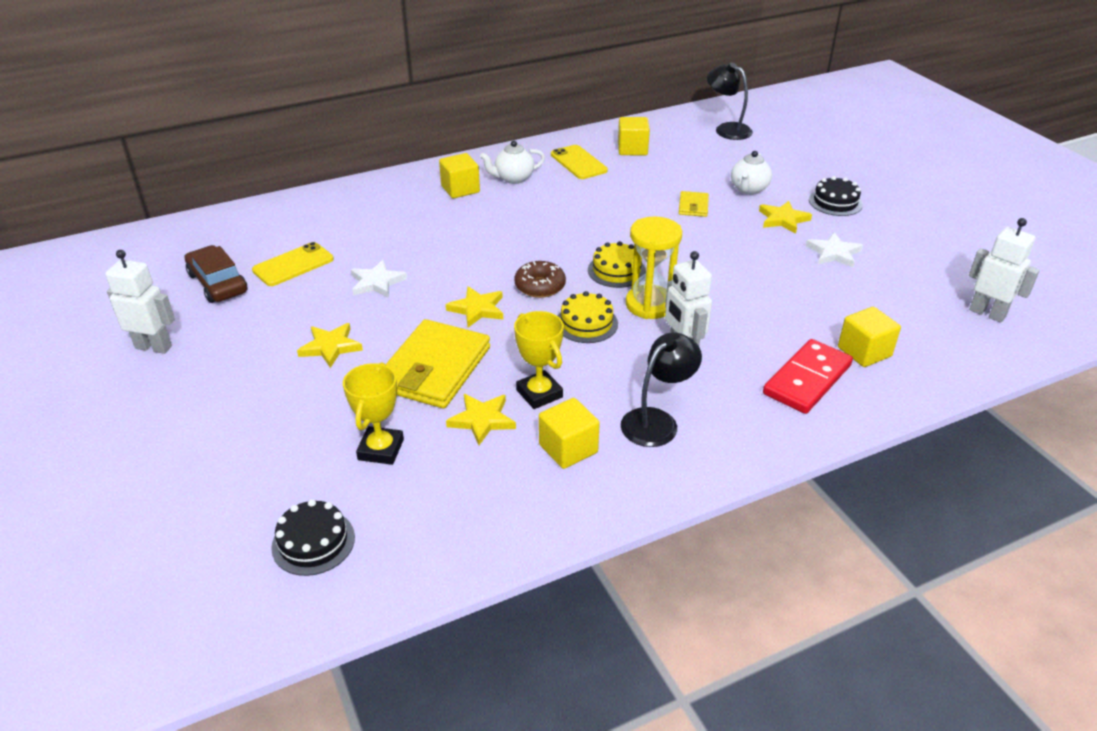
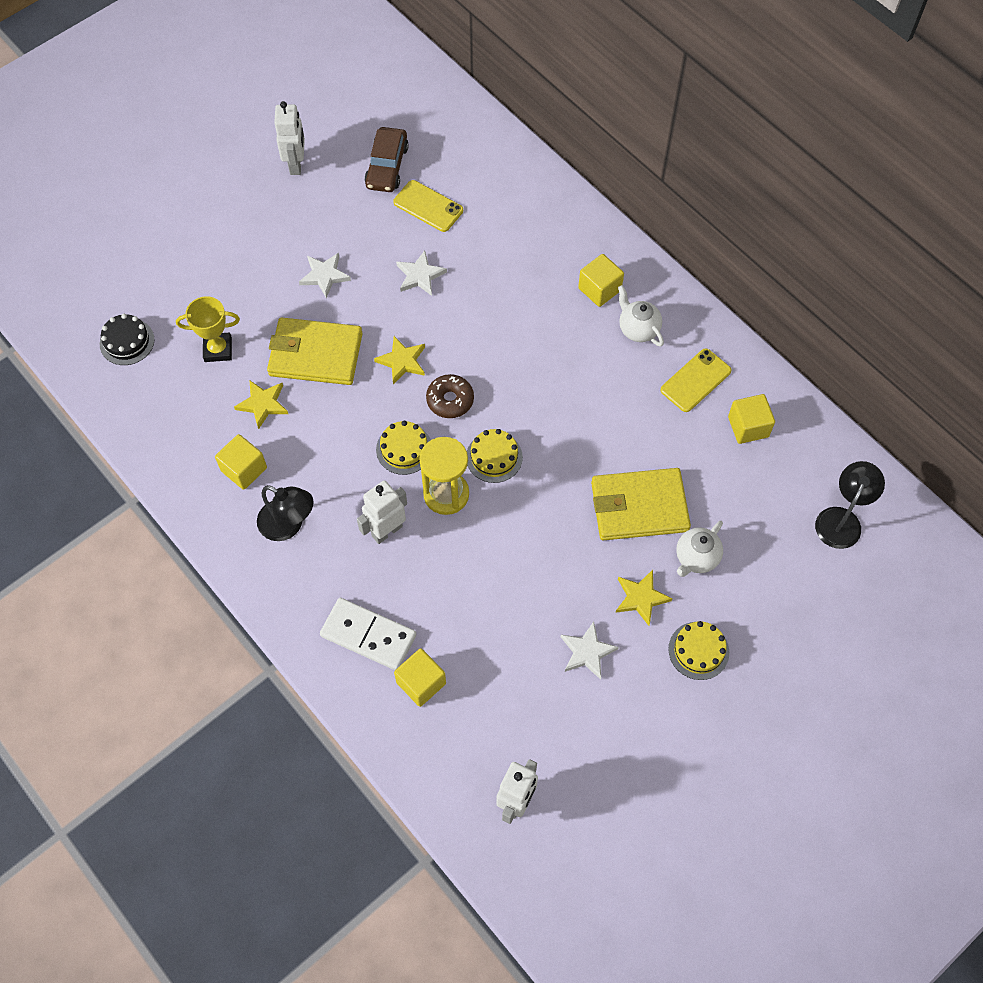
camera: 75 degrees right, 25 degrees up
(218, 283) = (387, 166): brown car -> brown car turned 150 degrees clockwise
(330, 347) = (324, 276): yellow star -> white star
(539, 394) = (302, 435): yellow trophy -> none
(693, 206) = (639, 507): yellow wallet -> yellow wallet, size x2.15
(748, 189) = (696, 558): white teapot -> white teapot turned 60 degrees counterclockwise
(807, 379) = (368, 635): red domino -> white domino
(835, 202) = (698, 650): black cake -> yellow cake

